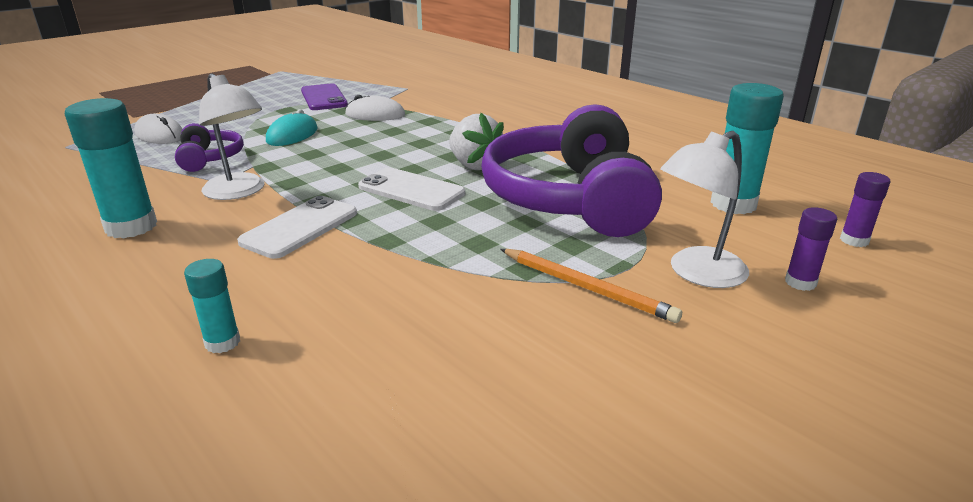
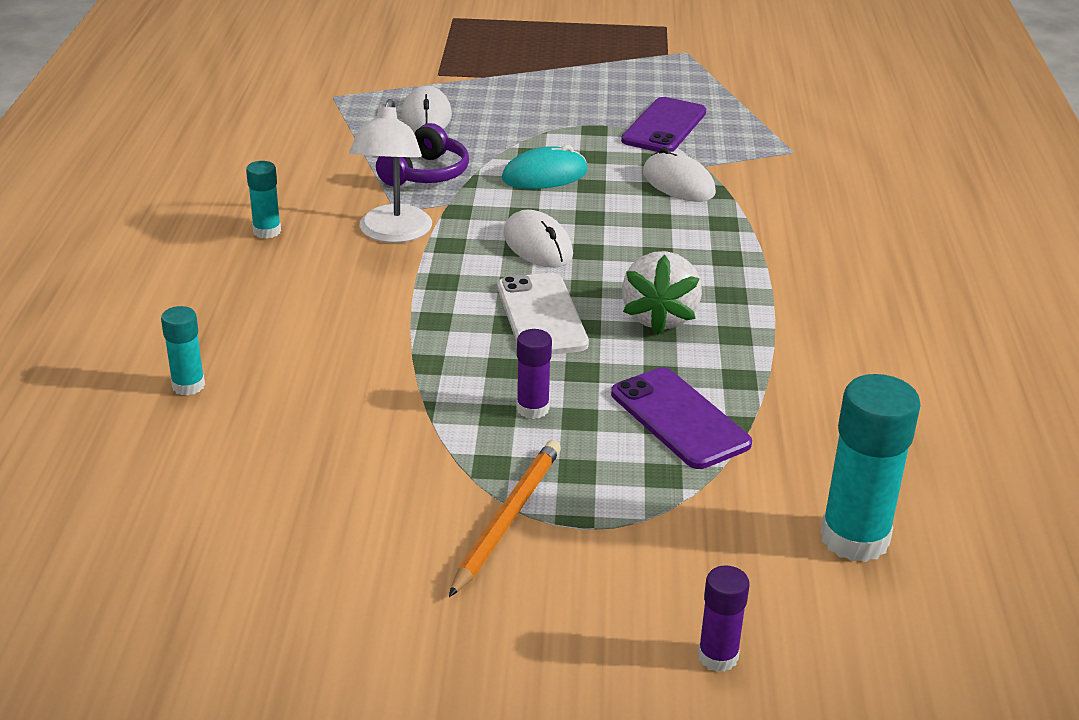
camera: 45 degrees right, 5 degrees up
(131, 227) = (267, 231): turquoise glue stick -> turquoise glue stick, size x0.54
(300, 227) = (382, 305): white phone -> none
(347, 163) = (538, 245): none -> white mouse
(570, 199) = (679, 419): purple headphones -> purple phone
(587, 287) = (507, 519): orange pencil -> orange pencil turned 150 degrees counterclockwise
(697, 273) = (634, 576): white lamp -> none
(854, 240) = (897, 668): purple glue stick -> purple glue stick (532, 409)

